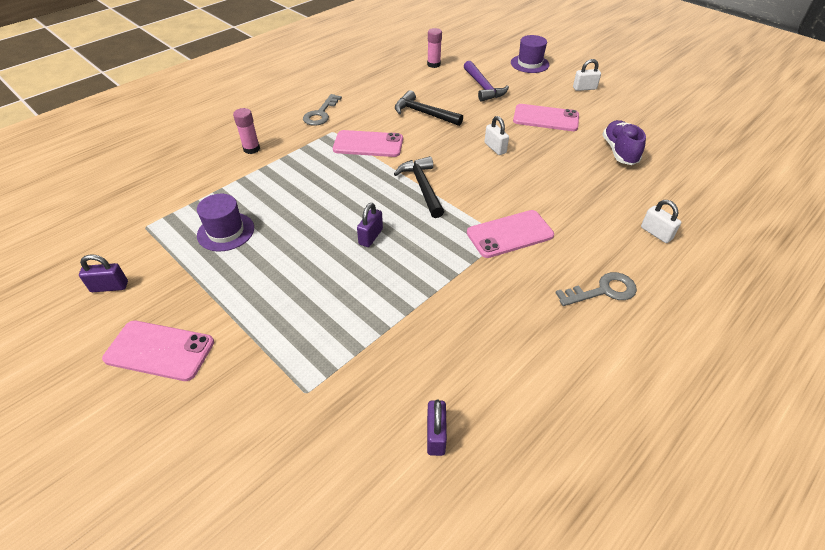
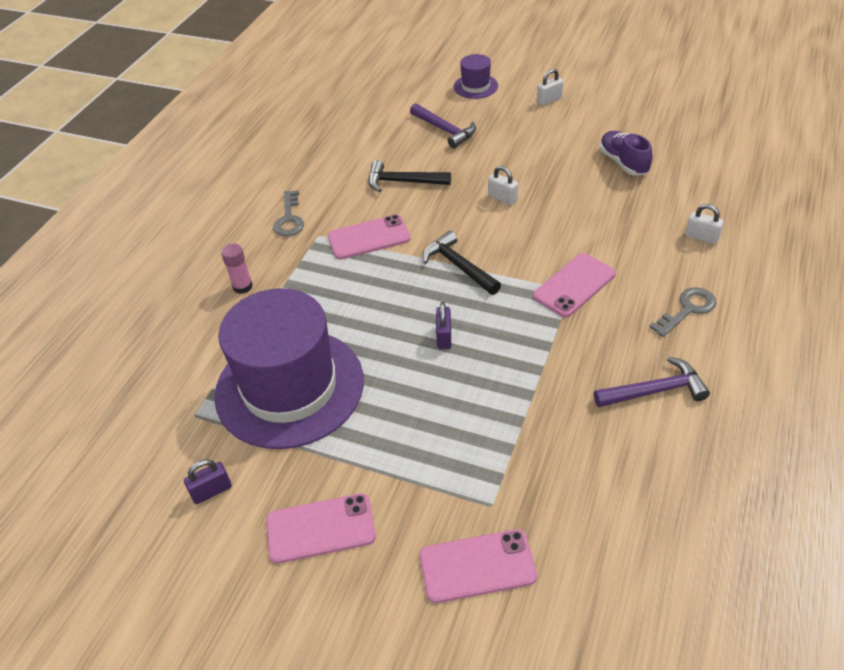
camera: 20 degrees left, 0 degrees up
(226, 231) = (289, 387): purple hat -> purple hat, size x2.34
(433, 64) = (372, 118): pink glue stick -> none
(435, 435) = (627, 492): purple padlock -> none
(524, 351) = (655, 391): none -> purple hammer
(545, 118) = (532, 147): pink phone -> pink phone (477, 566)

